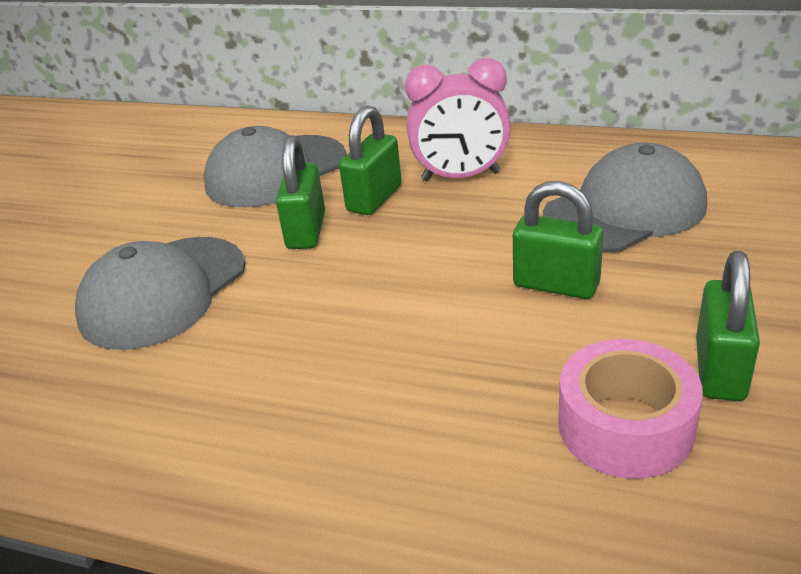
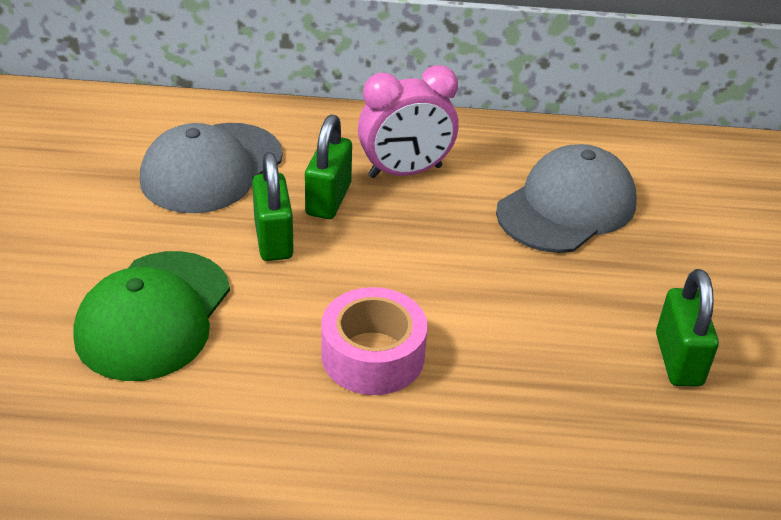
camera: 20 degrees left, 5 degrees up
(163, 292) = (153, 315): grey cap -> green cap
(556, 284) = (528, 287): green padlock -> none
(625, 426) = (618, 416): pink tape -> pink tape (373, 355)

